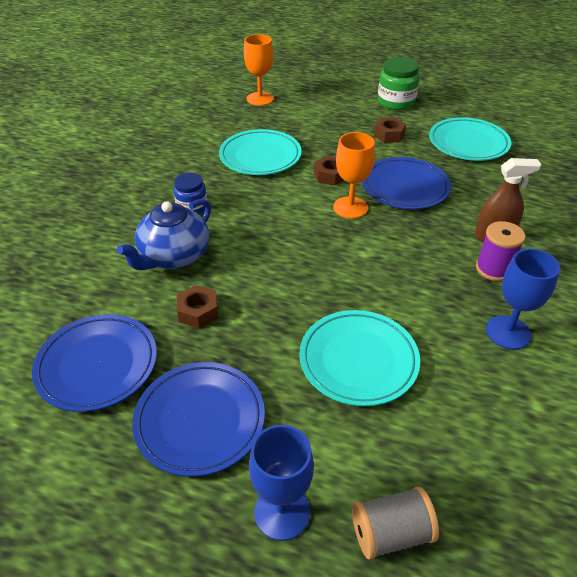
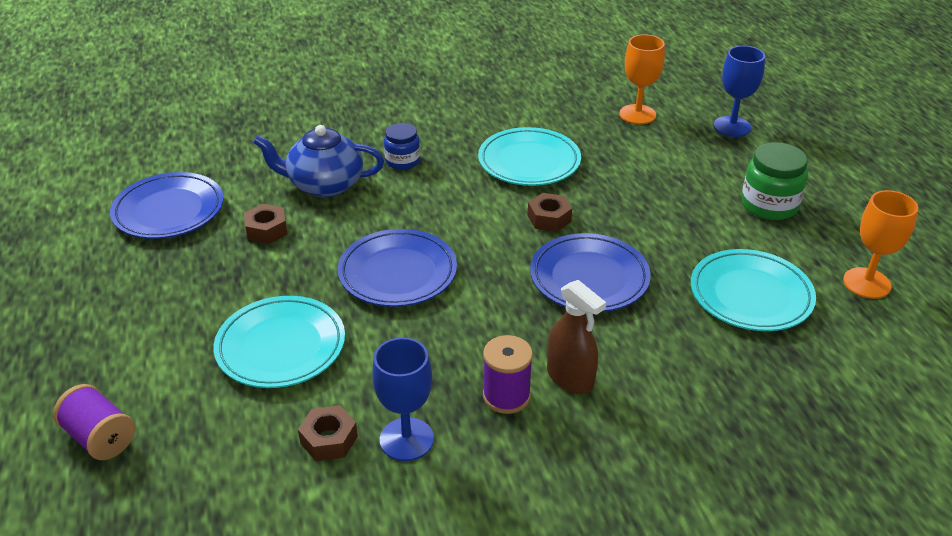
camera: 55 degrees right, 5 degrees down
(200, 420) = (149, 286): blue plate -> blue plate (398, 273)
(282, 512) = (87, 368): blue goblet -> blue goblet (732, 126)
(350, 207) = (507, 254): orange goblet -> orange goblet (866, 283)
(389, 135) = (684, 227): brown nut -> brown nut (329, 439)
(390, 533) = (100, 437): grey spool -> purple spool

